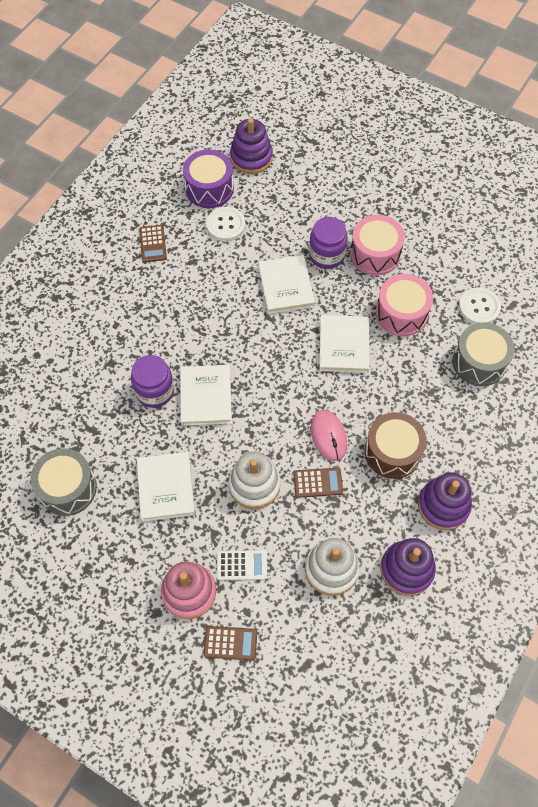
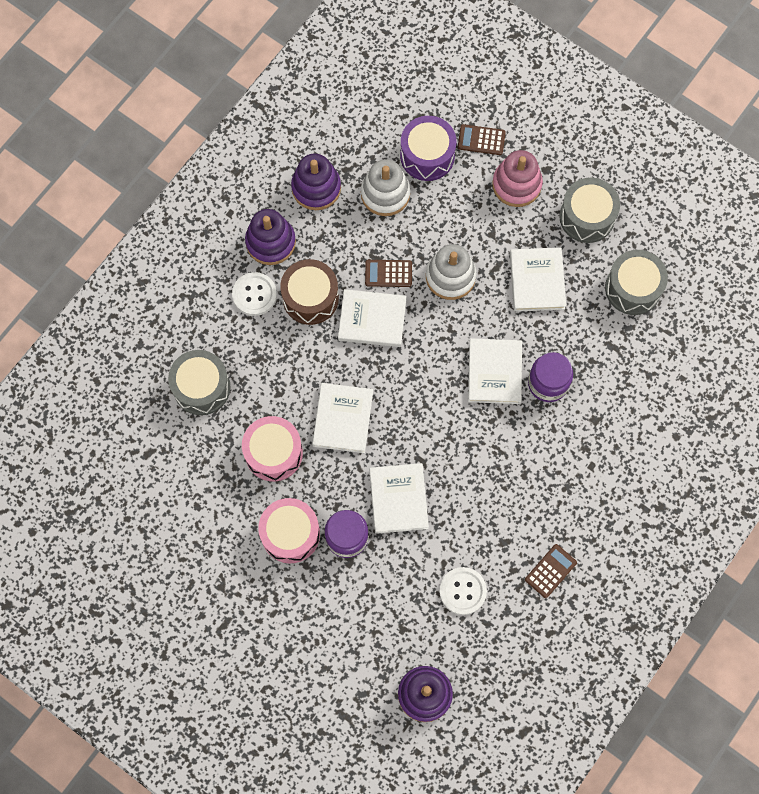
camera: 175 degrees left, 10 degrees up
(112, 561) = (587, 217): none -> grey drum
(153, 244) = (550, 571): brown calculator -> brown calculator turned 45 degrees clockwise
(209, 188) = (480, 648): purple drum -> purple drum (427, 155)
(242, 565) = (467, 203): white calculator -> none
(328, 436) = (372, 319): pink mouse -> white book
(479, 307) = (186, 453): white button -> white button (254, 294)

